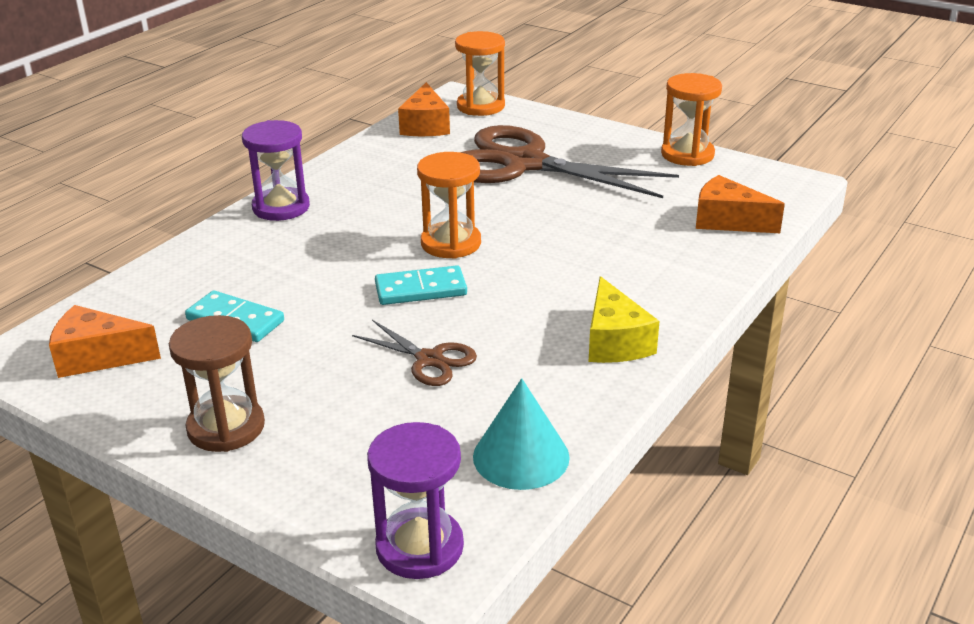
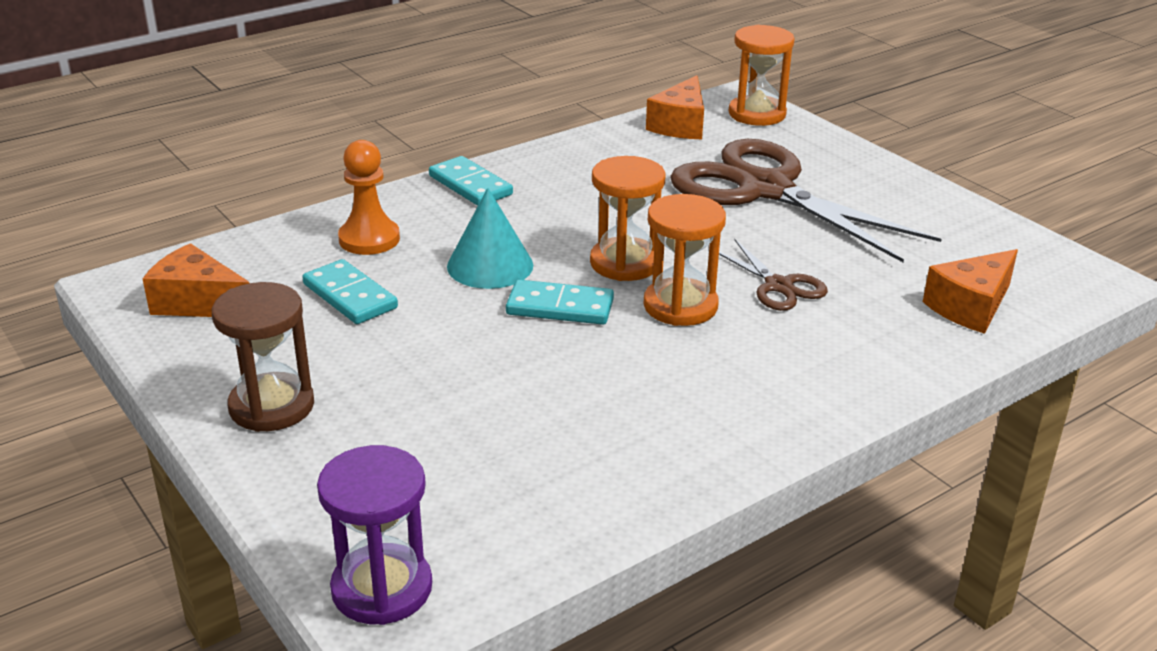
camera: 20 degrees right, 0 degrees up
(221, 269) = (369, 239): none -> orange pawn
(281, 207) = (470, 185): purple hourglass -> turquoise domino
(429, 360) = (520, 387): brown scissors -> brown scissors (779, 286)
(521, 456) = (551, 520): turquoise cone -> turquoise cone (490, 265)
(614, 341) = (740, 418): yellow cheese -> none
(687, 154) = (971, 216): orange hourglass -> orange hourglass (680, 306)
(727, 221) = (970, 307): orange cheese -> orange cheese turned 90 degrees counterclockwise

